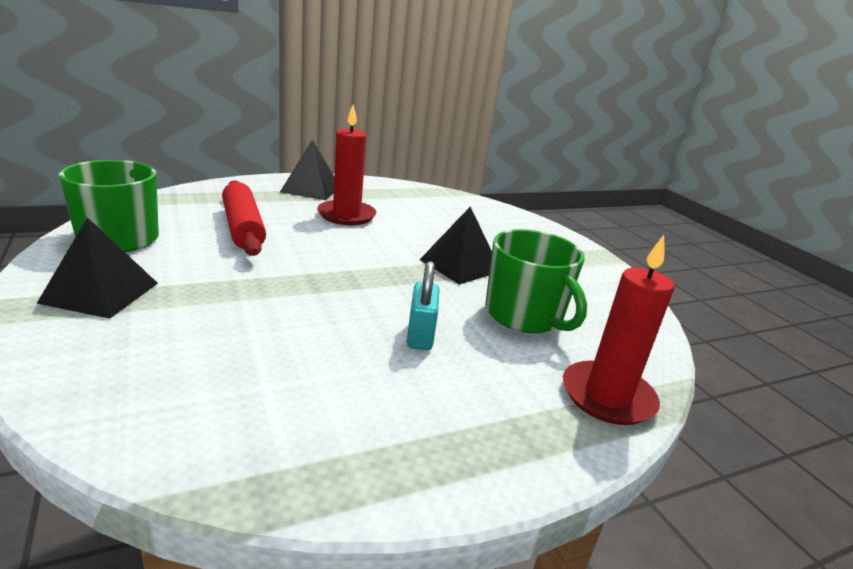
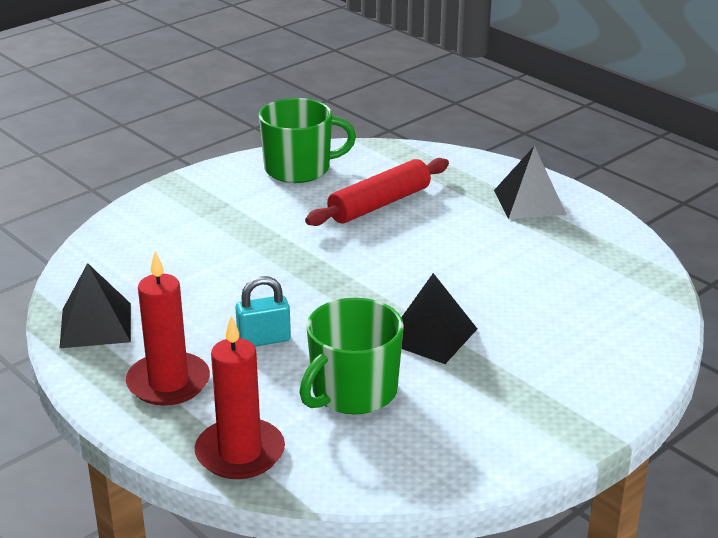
camera: 75 degrees right, 5 degrees up
(100, 292) = (213, 198): black pyramid -> black pyramid (96, 325)
(346, 215) = (480, 242): red candle -> red candle (168, 383)

